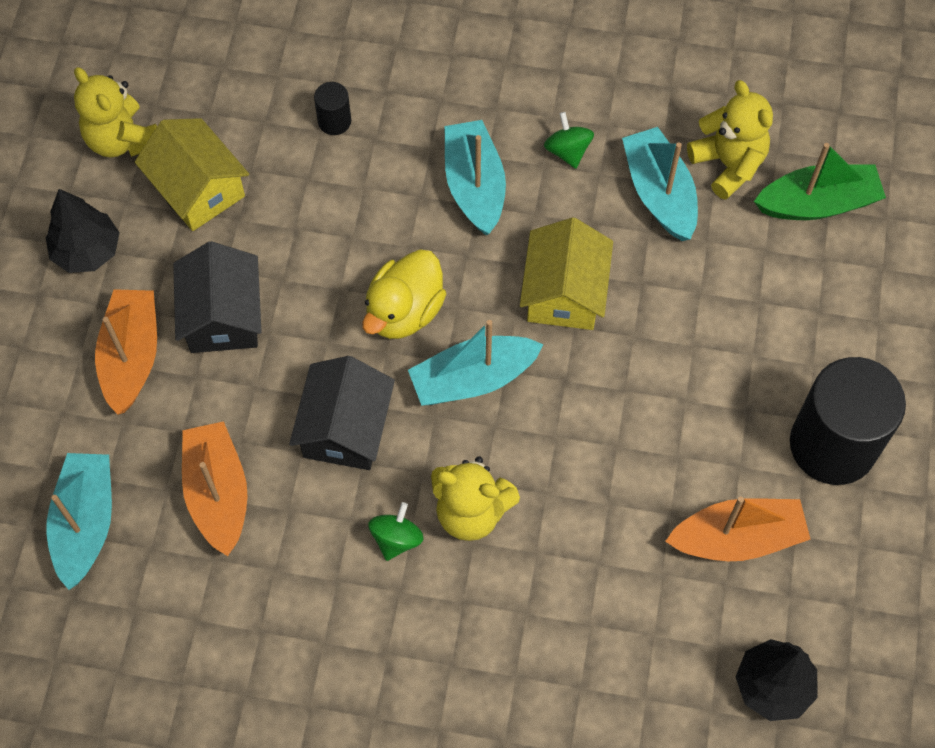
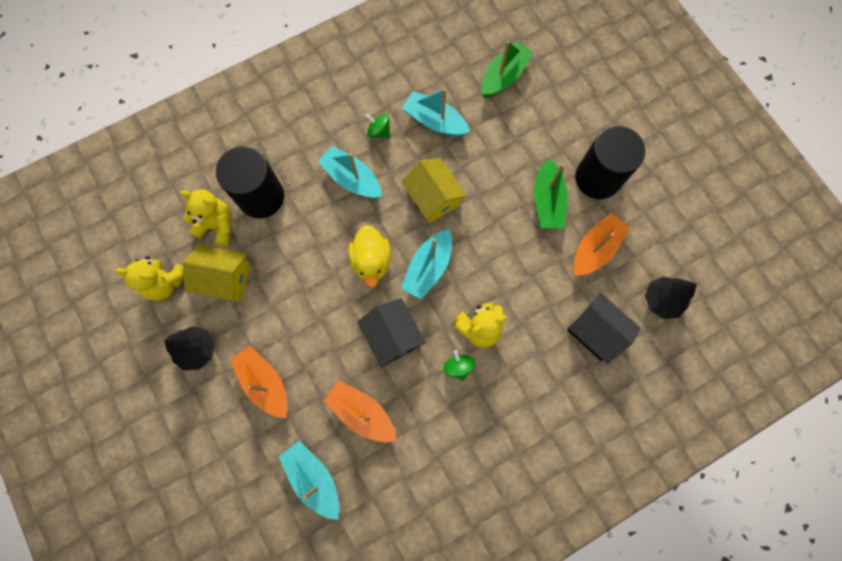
camera: 40 degrees left, 10 degrees up
(223, 316) = (291, 329): black house -> black house (596, 331)
(334, 121) = (261, 197): black cylinder -> black cylinder, size x2.39
(725, 419) = (547, 201): none -> green boat
(728, 164) = (452, 86): yellow teddy bear -> yellow teddy bear (217, 225)

